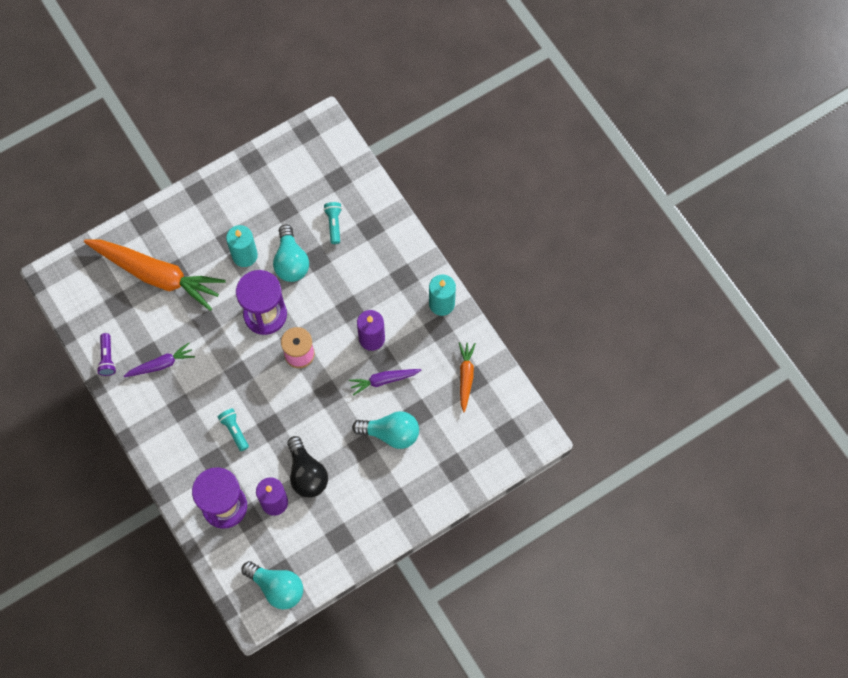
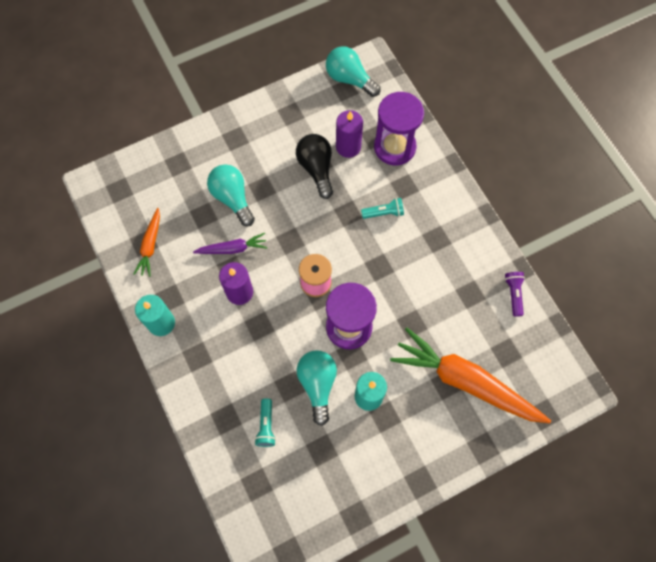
camera: 175 degrees left, 0 degrees up
(161, 364) = (457, 283): purple carrot -> none
(234, 430) = (384, 213): turquoise flashlight -> turquoise flashlight turned 75 degrees counterclockwise
(391, 433) = (232, 198): turquoise light bulb -> turquoise light bulb turned 45 degrees clockwise

